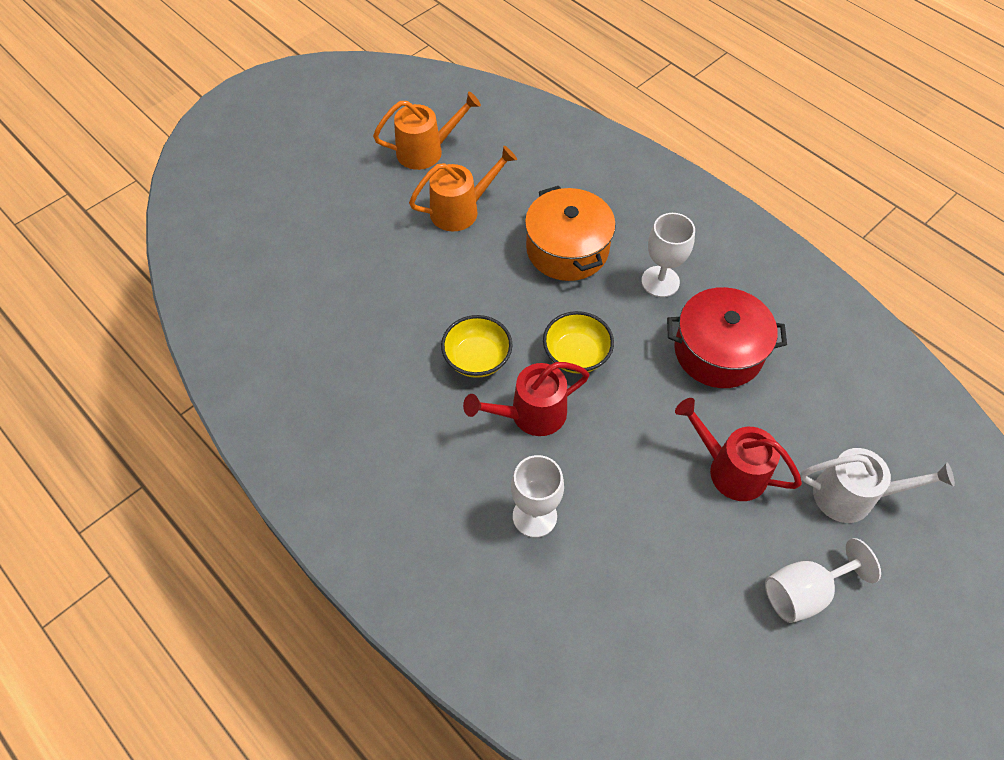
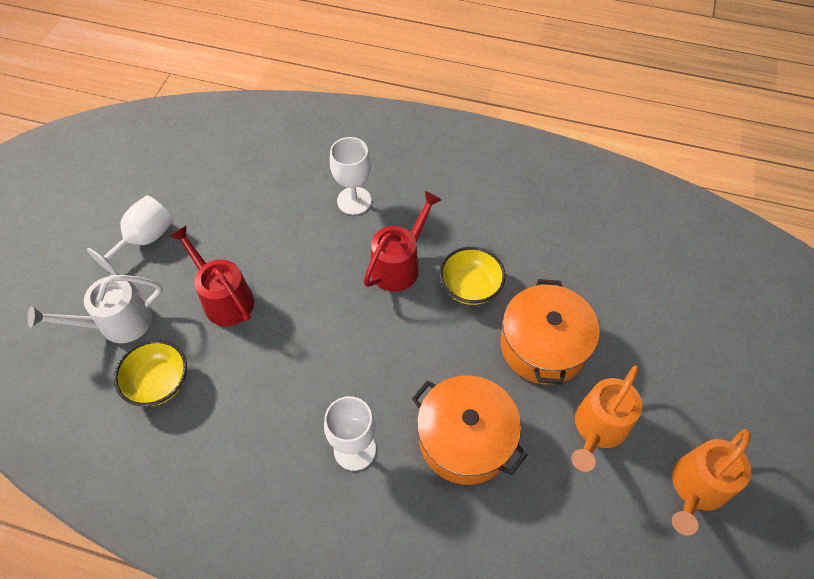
camera: 150 degrees right, 0 degrees up
(453, 281) = (543, 345): none -> orange pot
(576, 355) = (392, 331): yellow bowl -> yellow bowl (159, 382)
(718, 351) = (268, 399): red pot -> none
(729, 469) = (224, 298): red watering can -> red watering can turned 135 degrees counterclockwise

